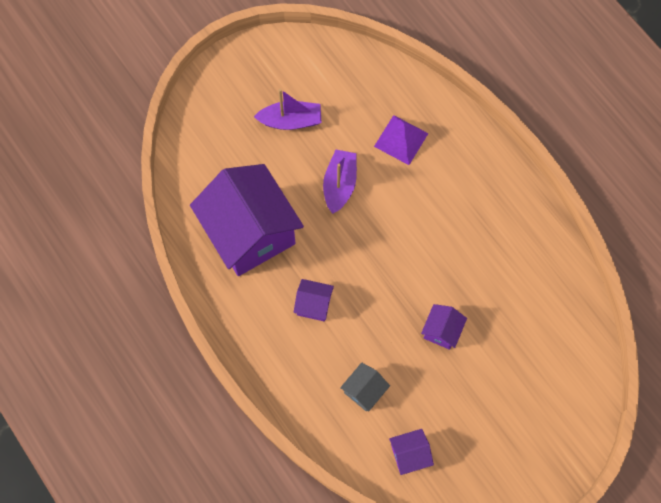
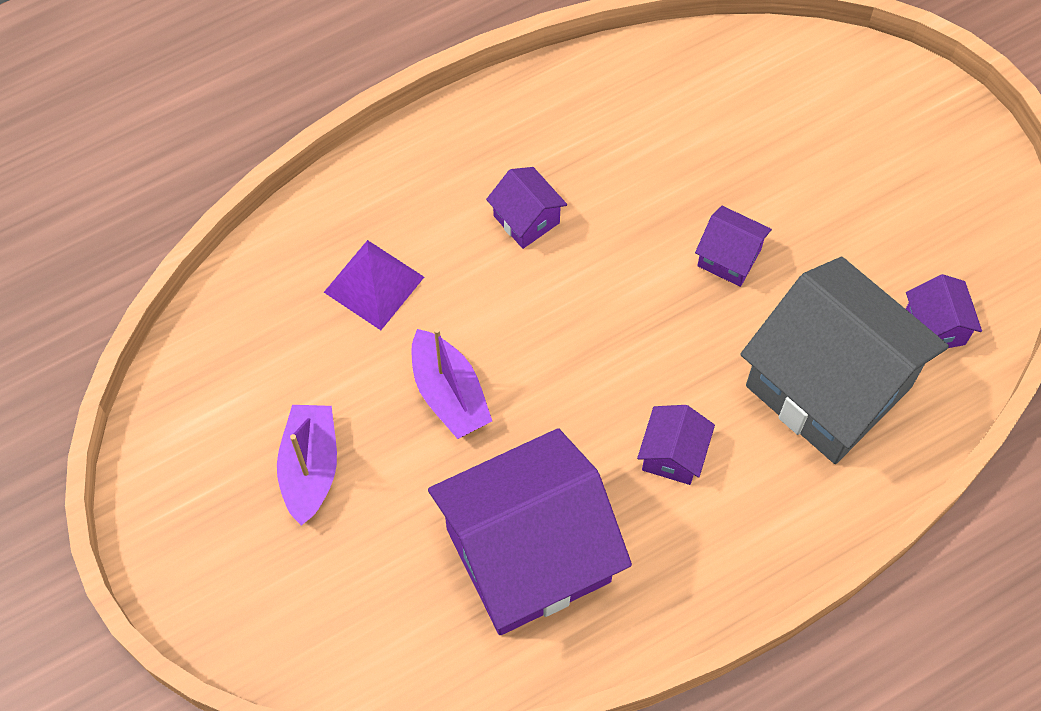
camera: 85 degrees left, 5 degrees down
(339, 185) = (449, 393): purple boat -> purple boat turned 135 degrees counterclockwise
(364, 391) = (828, 386): grey house -> grey house, size x2.38
(452, 216) = (526, 219): none -> purple house

